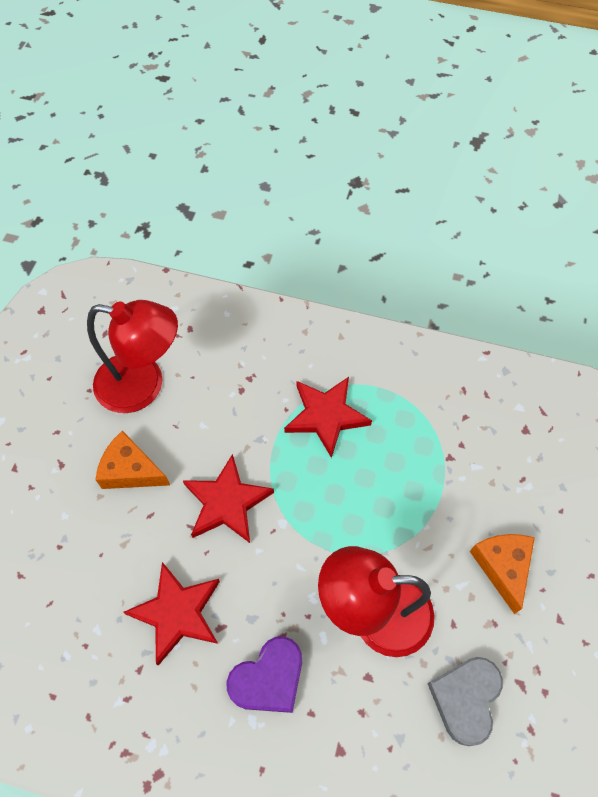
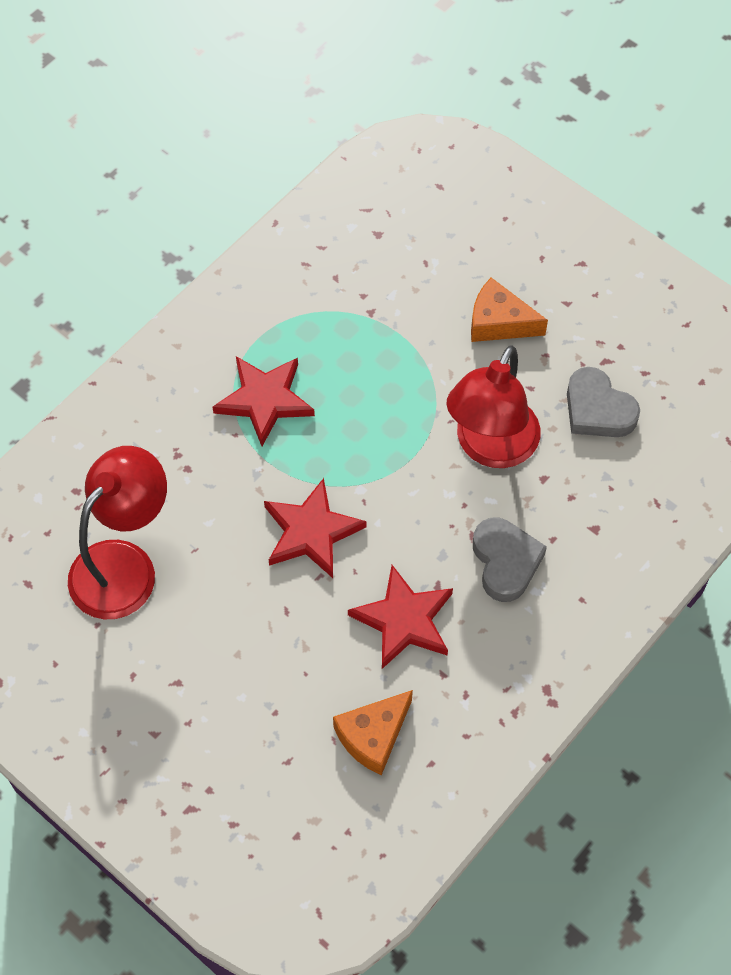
camera: 65 degrees left, 0 degrees up
(131, 470) = (224, 612): orange cheese -> orange cheese (373, 736)
(268, 678) = (505, 562): purple heart -> grey heart

